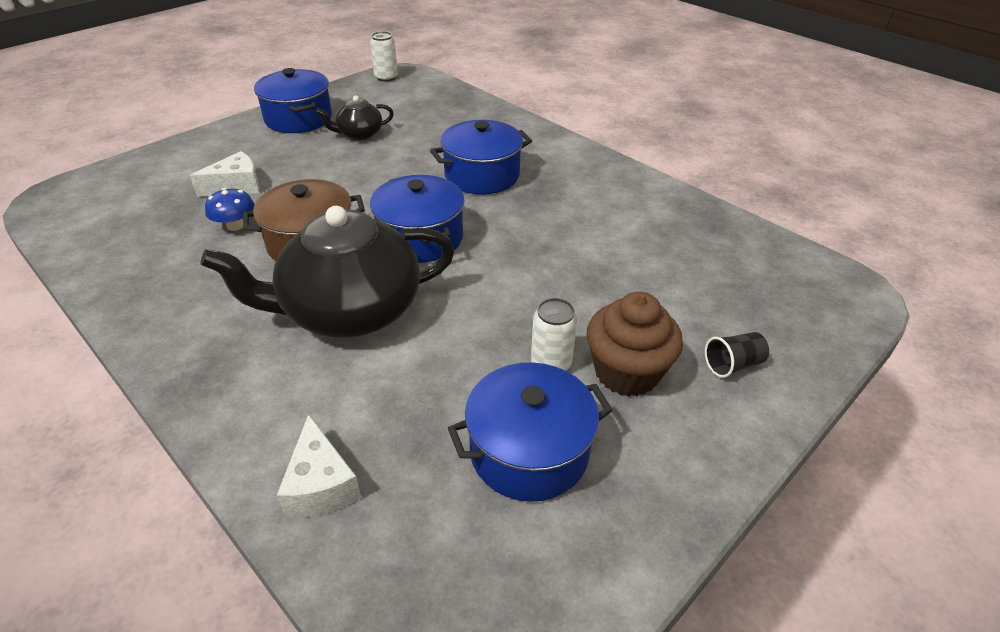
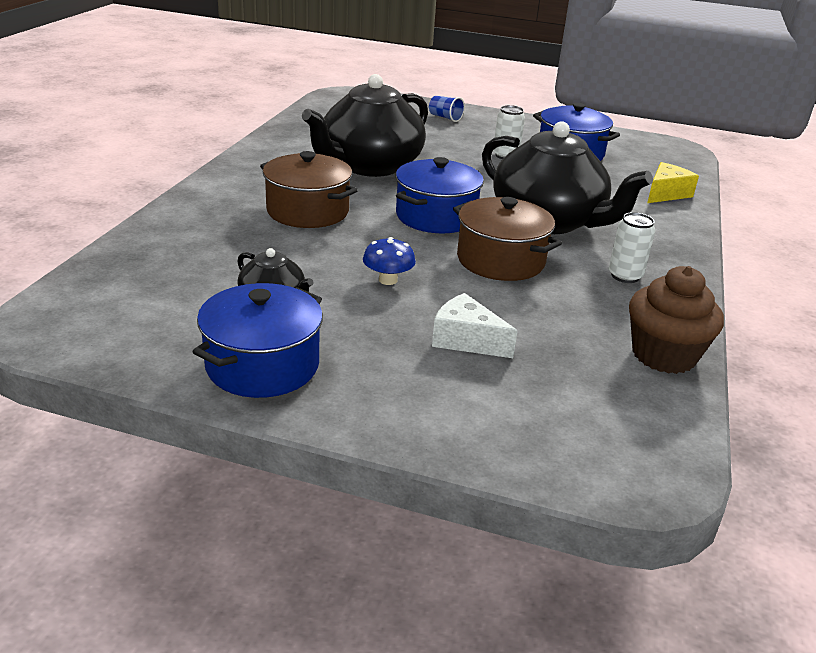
camera: 120 degrees left, 10 degrees down
(235, 225) = (526, 309): blue mushroom -> blue mushroom (388, 280)
(321, 484) = (666, 194): white cheese -> yellow cheese
(386, 77) = (62, 337): white can -> white can (625, 276)
(482, 175) = (308, 211): blue pot -> brown pot
(568, 236) = (369, 166): none -> black teapot
(626, 372) = (485, 138): brown cupcake -> brown cupcake (663, 355)
(732, 364) = (445, 117): black cup -> blue cup

